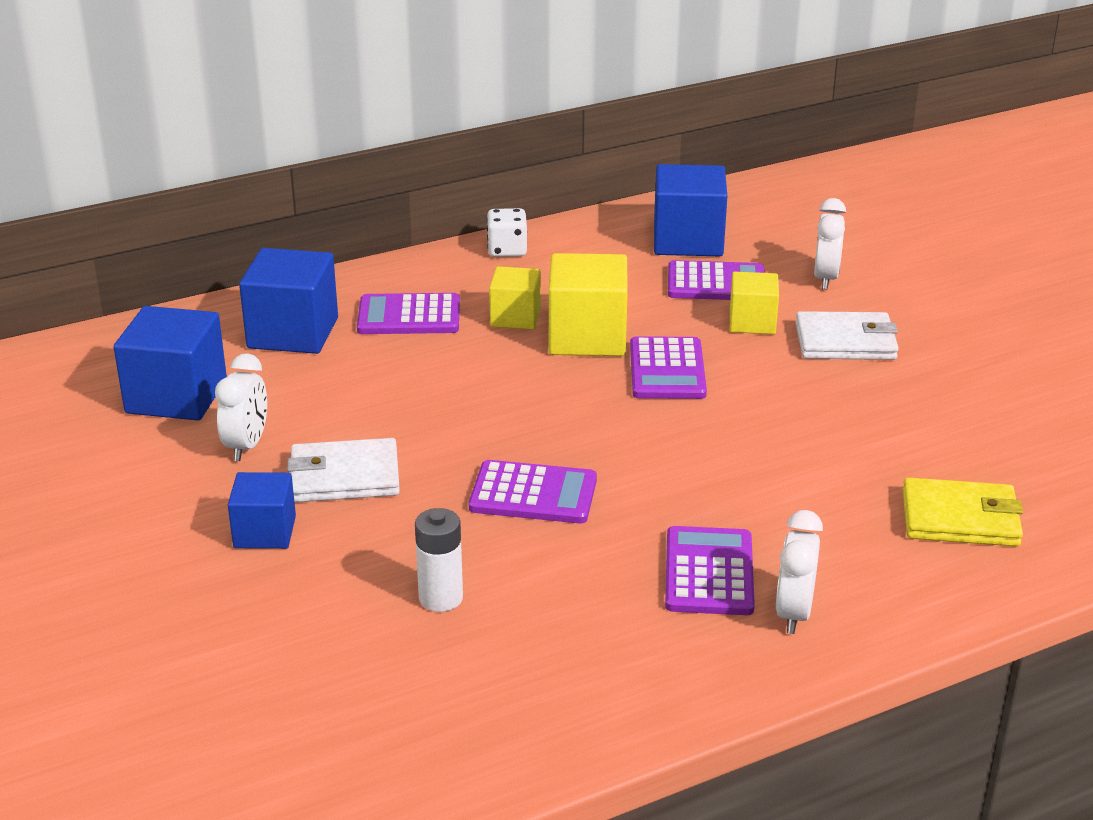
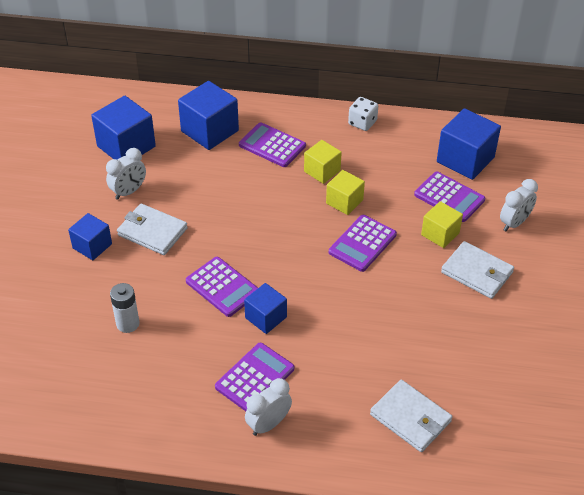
camera: 35 degrees right, 15 degrees up
(587, 337) = (344, 202): yellow cube -> yellow cube, size x0.61
(638, 500) = (266, 317): none -> blue cube
(960, 518) = (410, 418): yellow wallet -> white wallet

